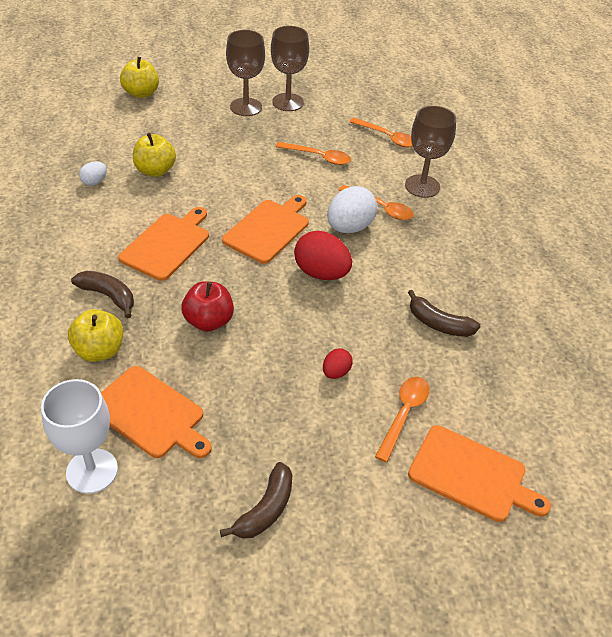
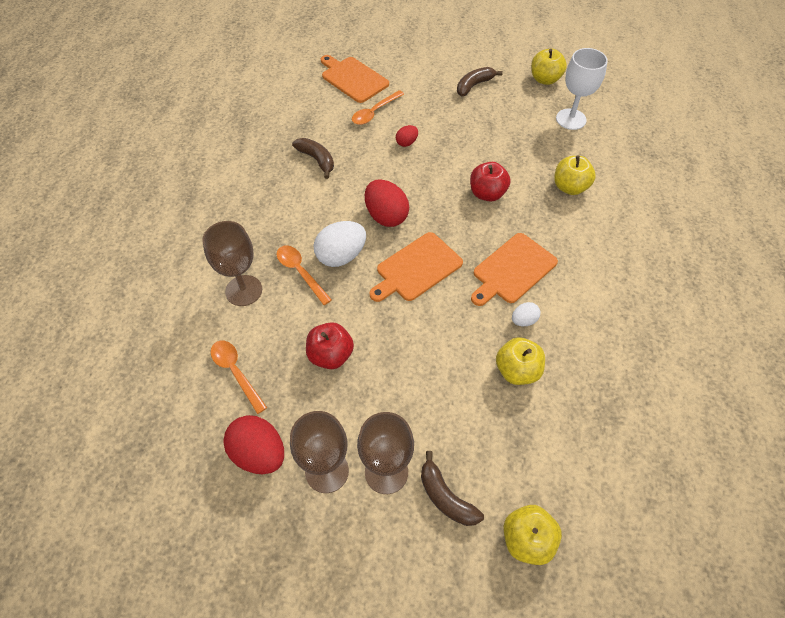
camera: 160 degrees left, 10 degrees up
(94, 182) = (584, 366): white egg -> white egg (523, 320)
(108, 296) = (565, 229): brown banana -> brown banana (446, 497)
(137, 558) = (545, 79): none -> yellow apple
(150, 414) = (535, 141): orange cutting board -> none
(318, 157) = (330, 355): orange spoon -> red apple
(339, 103) = (259, 453): none -> red egg

